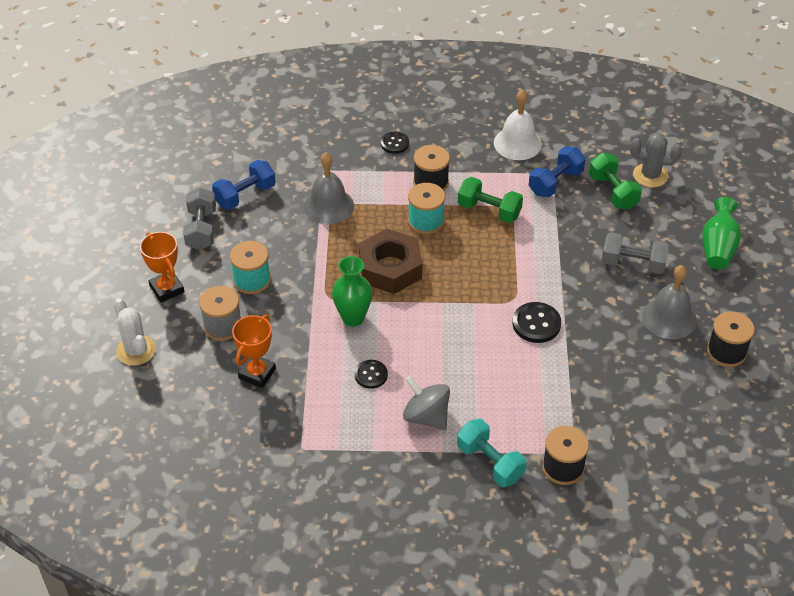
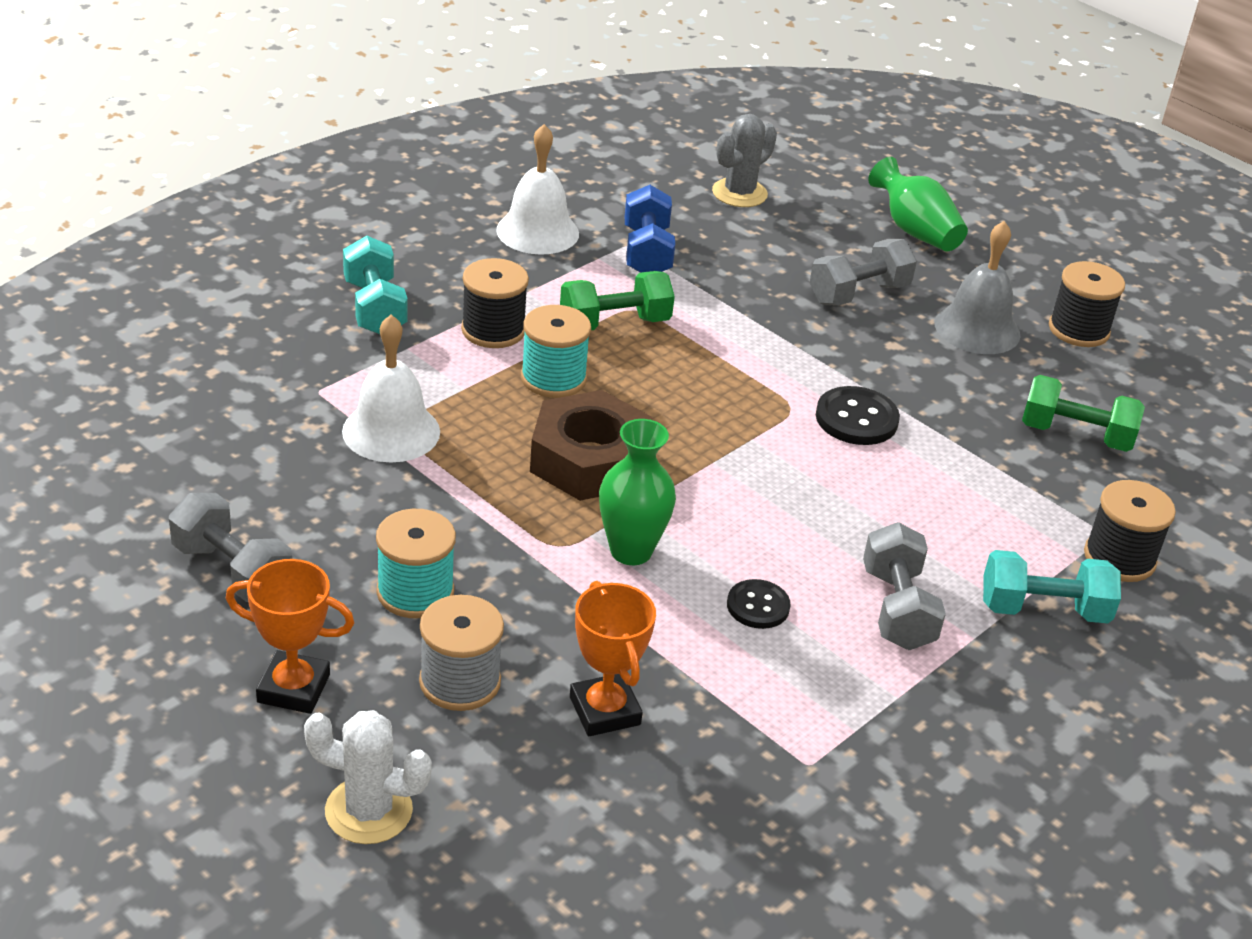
camera: 50 degrees left, 10 degrees down
(245, 195) = (239, 486): blue dumbbell -> none
(329, 206) = (391, 431): grey bell -> white bell
(394, 143) = (375, 308): black button -> turquoise dumbbell
(426, 416) = (897, 609): grey spinning top -> grey dumbbell
(613, 192) = (725, 230): green dumbbell -> green dumbbell (1075, 435)

